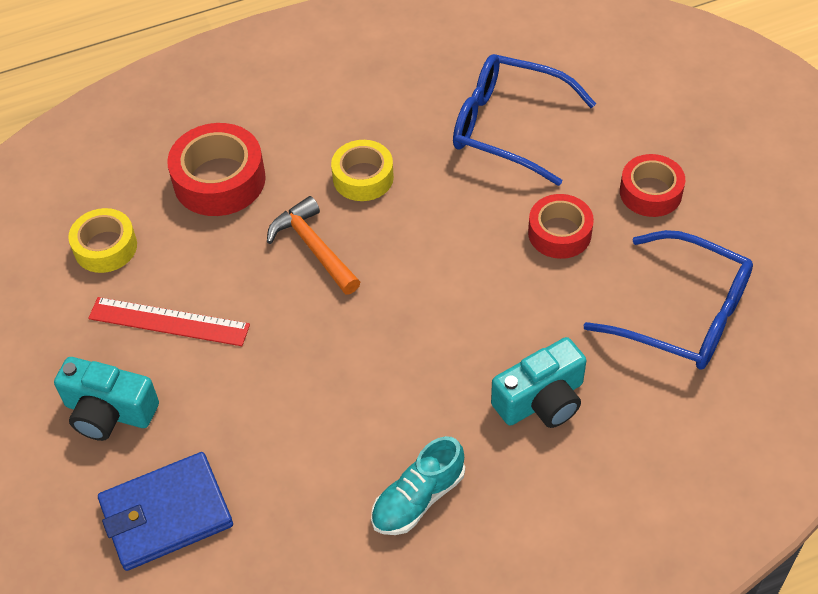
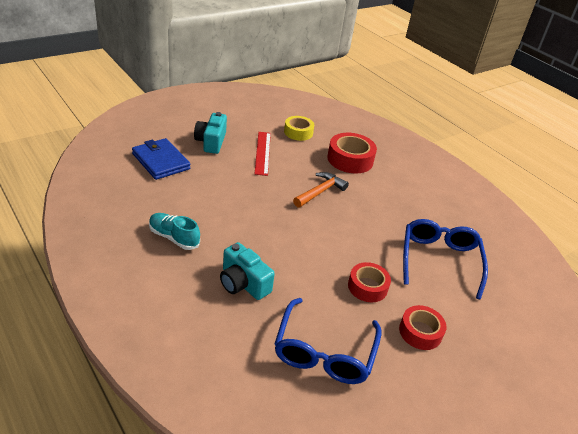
camera: 70 degrees right, 15 degrees down
(363, 177) = (373, 205): yellow tape -> none

